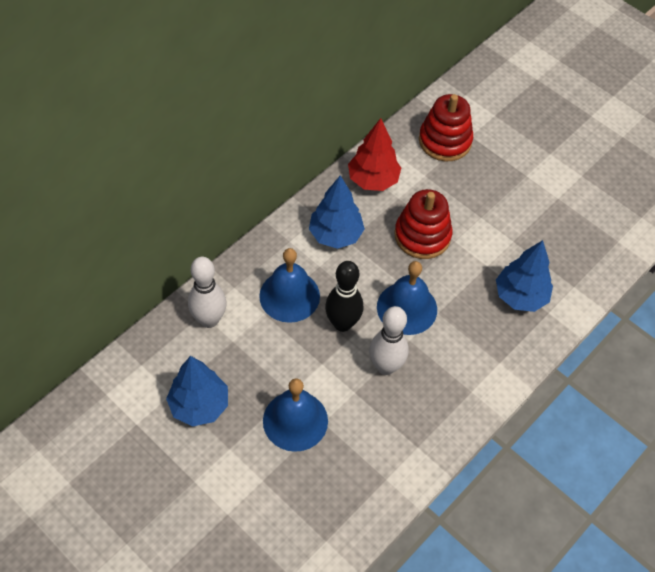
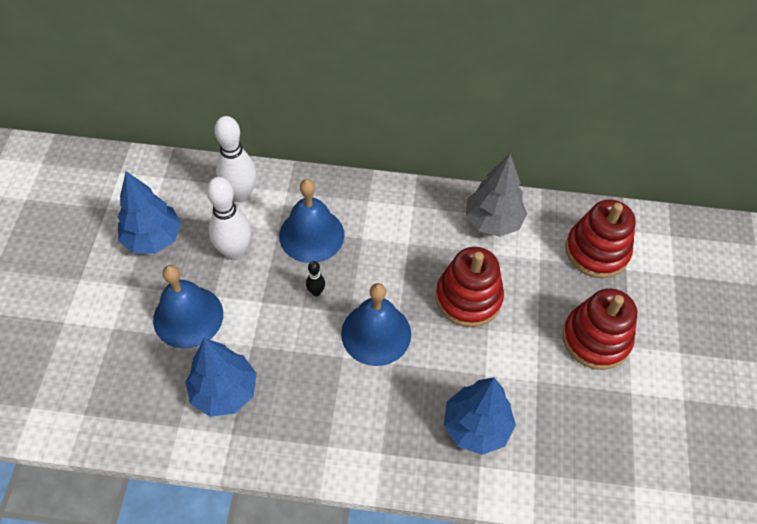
camera: 55 degrees right, 0 degrees up
(335, 235) = (405, 230): blue tree -> blue tree (224, 392)
(342, 323) = (316, 292): black bowling pin -> black bowling pin, size x0.46
(373, 180) = (493, 221): red tree -> grey tree
(385, 366) = (298, 354): white bowling pin -> white bowling pin (235, 252)
(508, 188) = (596, 339): none -> red stacking toy

